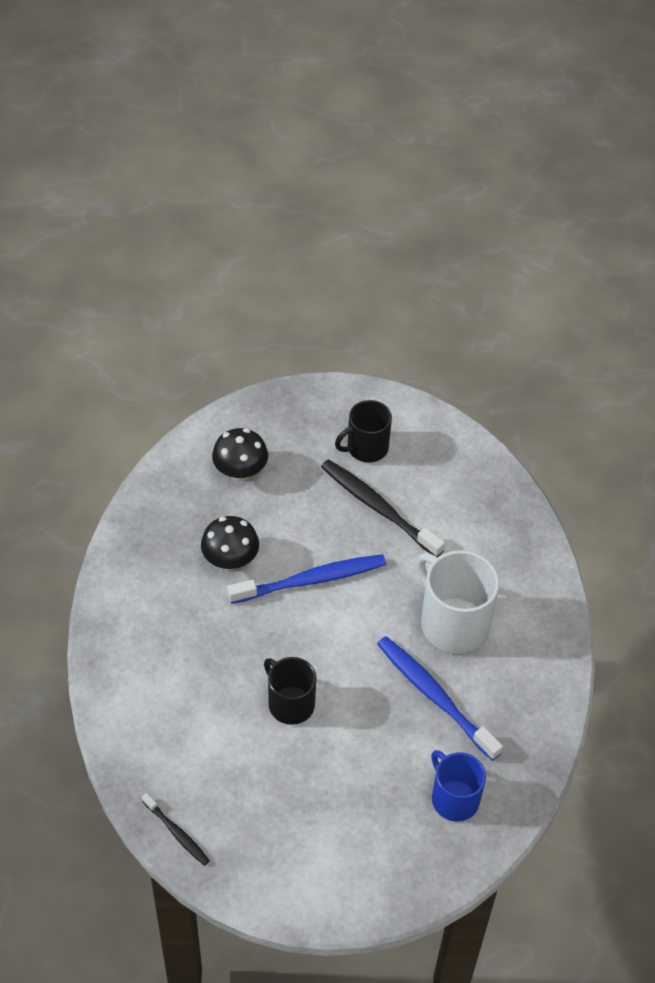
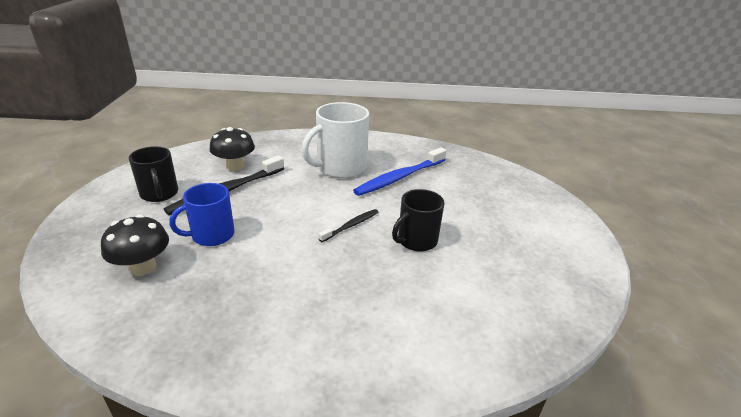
camera: 90 degrees left, 20 degrees down
(176, 833) = (569, 312): black toothbrush -> black toothbrush (351, 226)
(230, 560) = (256, 275): black mushroom -> black mushroom (235, 166)
(310, 580) = (291, 226): blue toothbrush -> none
(454, 798) = (475, 175): blue mug -> blue mug (212, 235)

